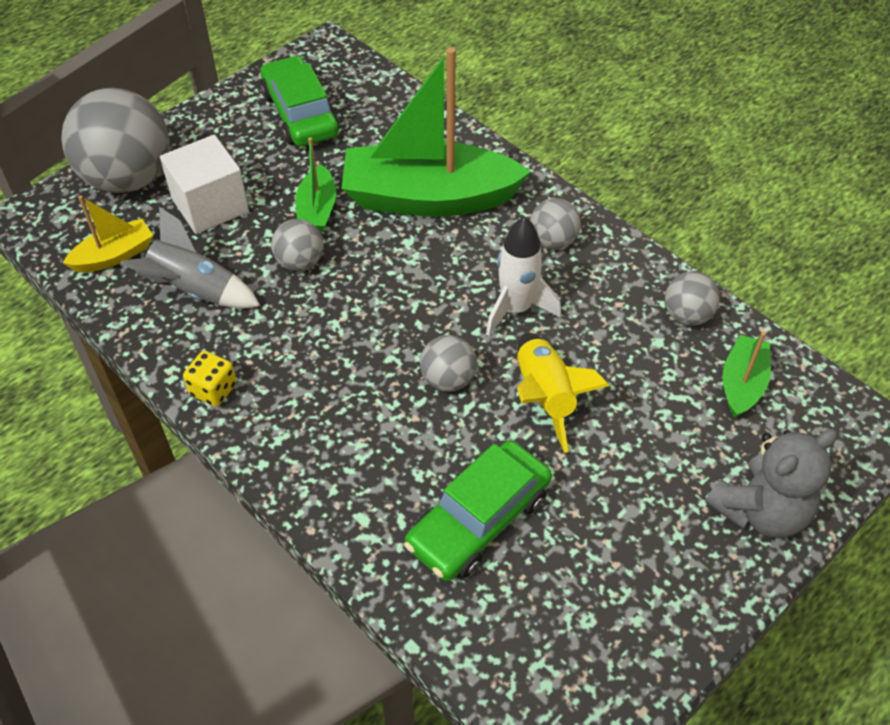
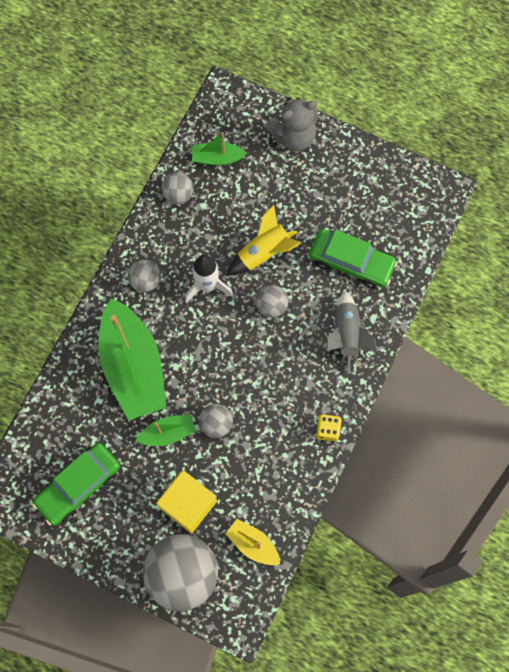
camera: 110 degrees left, 20 degrees up
(194, 291) = (262, 478): grey rocket -> grey rocket (346, 335)
(210, 205) = (188, 504): white cube -> yellow cube
(760, 510) = (293, 136): grey teddy bear -> grey teddy bear turned 120 degrees clockwise

